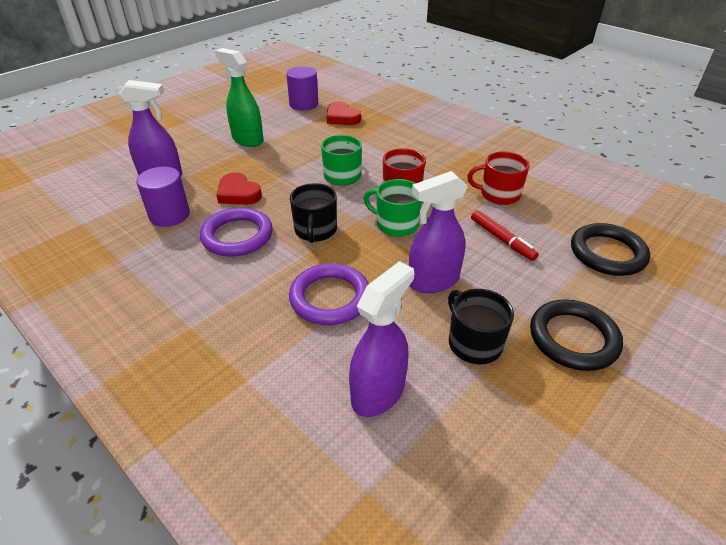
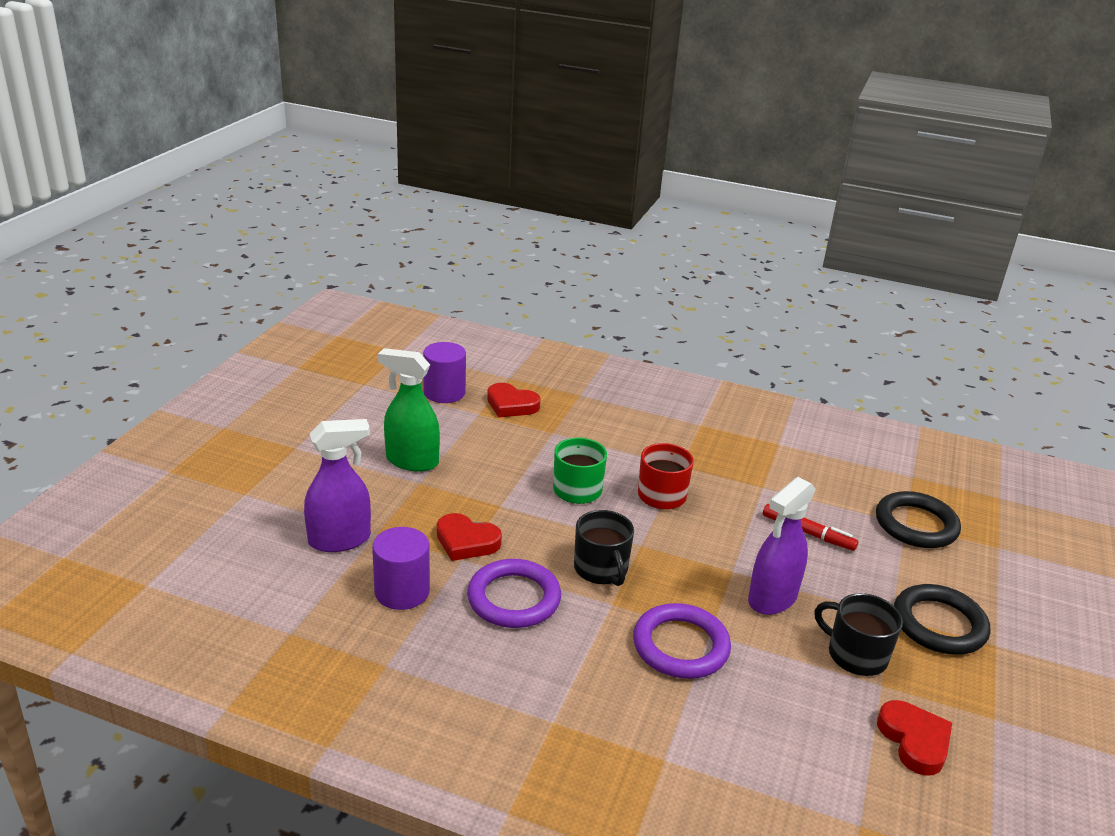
camera: 25 degrees left, 10 degrees down
(378, 392) = (803, 731): purple spray bottle -> none
(396, 224) = (686, 540): green mug -> none
(476, 432) = (914, 740): none -> red heart
(499, 194) = (769, 478): red mug -> none

